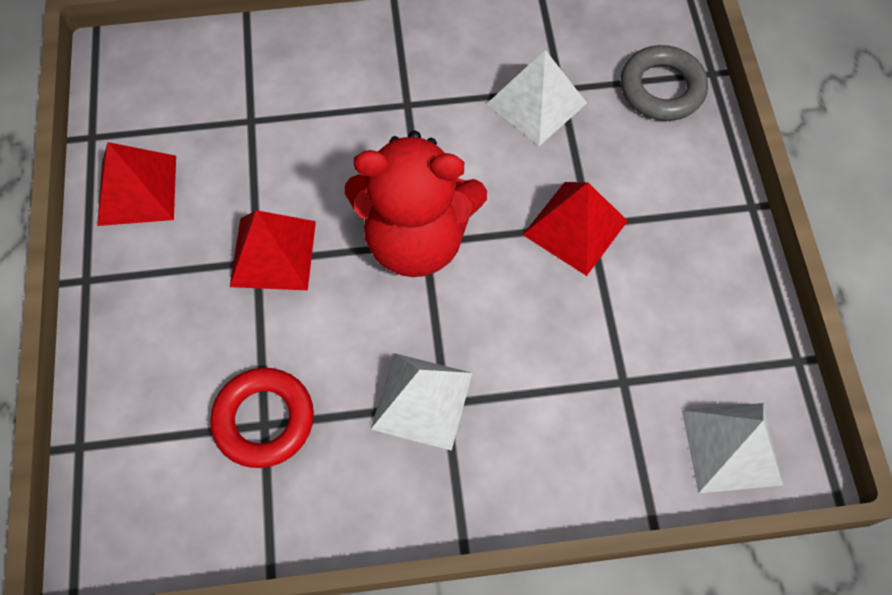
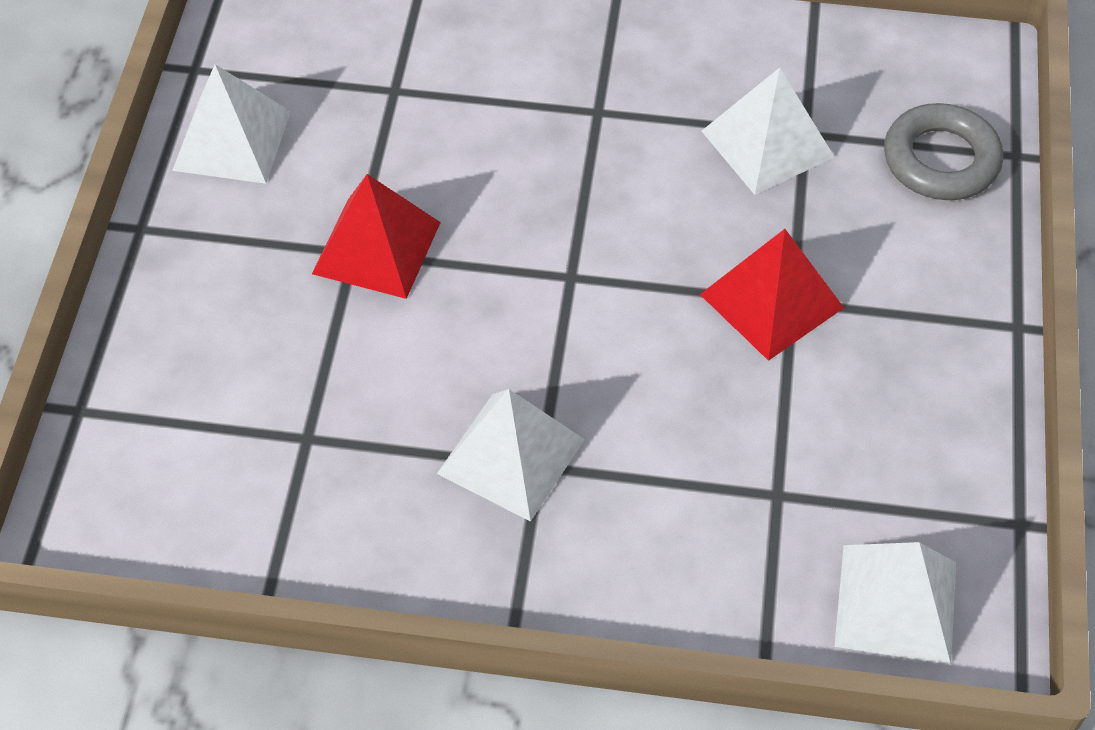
camera: 15 degrees right, 10 degrees down
(137, 190) = (232, 140): red pyramid -> white pyramid
(264, 420) = (309, 432): red ring -> none
(416, 239) = (561, 270): red teddy bear -> none

